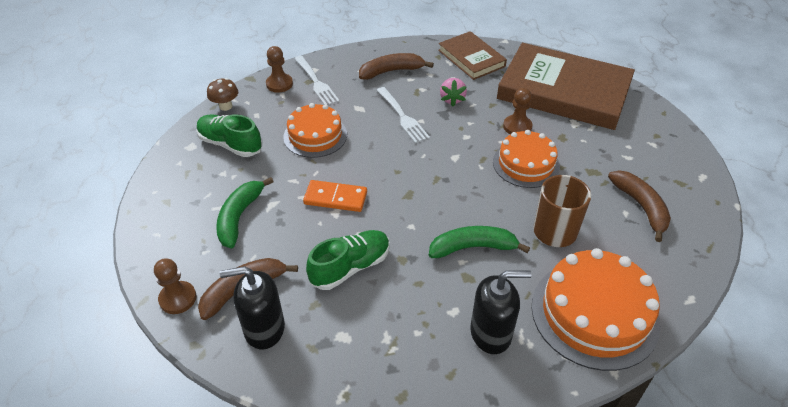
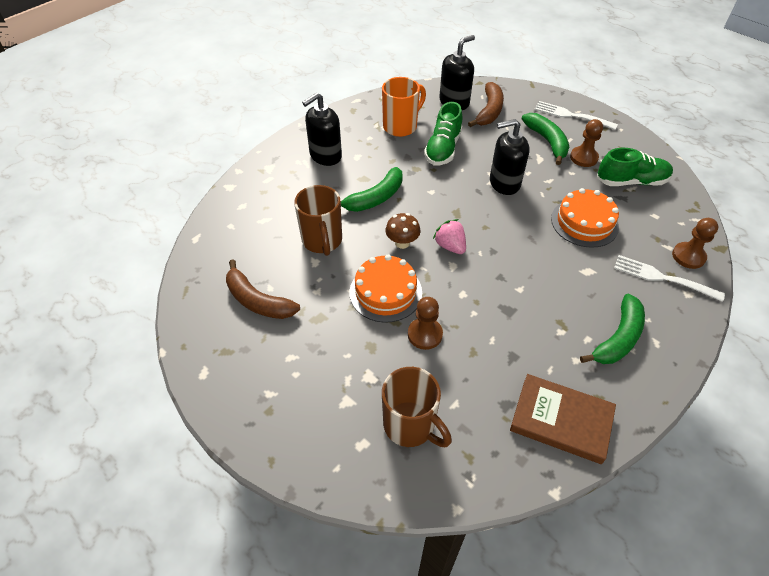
camera: 145 degrees right, 5 degrees up
(178, 298) = (516, 93): brown pawn -> brown pawn (583, 158)
(225, 106) = (689, 209): brown mushroom -> brown mushroom (402, 243)
(335, 198) = (504, 183): orange domino -> black soap dispenser
(365, 327) = (401, 126): none -> orange mug
(391, 71) = (618, 338): brown banana -> green banana
(402, 116) = (541, 283): white fork -> white fork (572, 115)
(452, 99) = (518, 334): pink strawberry -> pink strawberry (450, 246)
(564, 91) = (411, 426): brown book -> brown mug
(594, 313) = (264, 196): orange cake -> none

